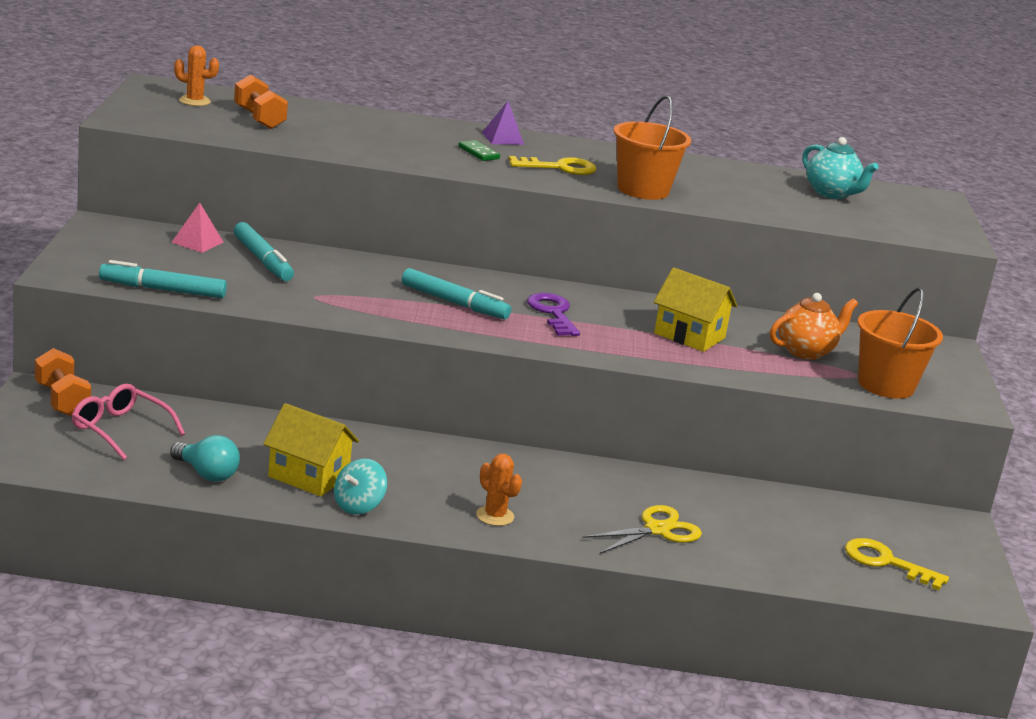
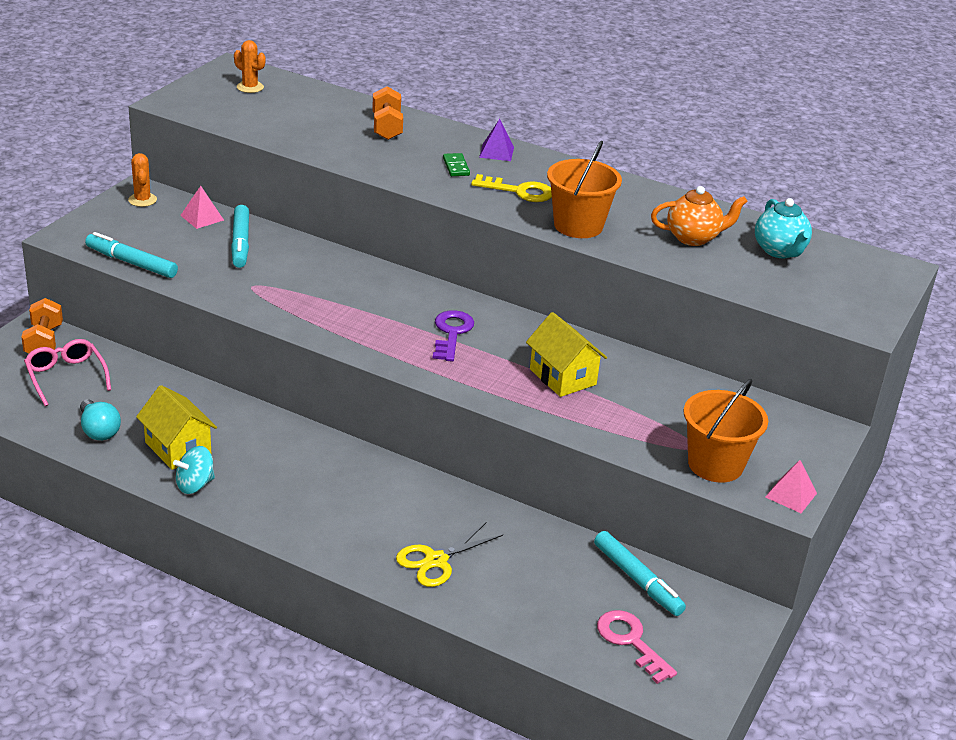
camera: 25 degrees right, 10 degrees up
(259, 119) = (288, 111): orange dumbbell -> orange dumbbell (387, 127)
(454, 303) = (369, 309): turquoise marker -> turquoise marker (637, 580)
(495, 516) = (302, 517): orange cactus -> orange cactus (142, 200)
(657, 530) = (436, 560): yellow scissors -> yellow scissors turned 150 degrees clockwise
(806, 352) = (666, 413): orange teapot -> orange teapot (693, 238)
(886, 562) = (631, 642): yellow key -> pink key
(967, 399) = (791, 495): none -> pink pyramid

